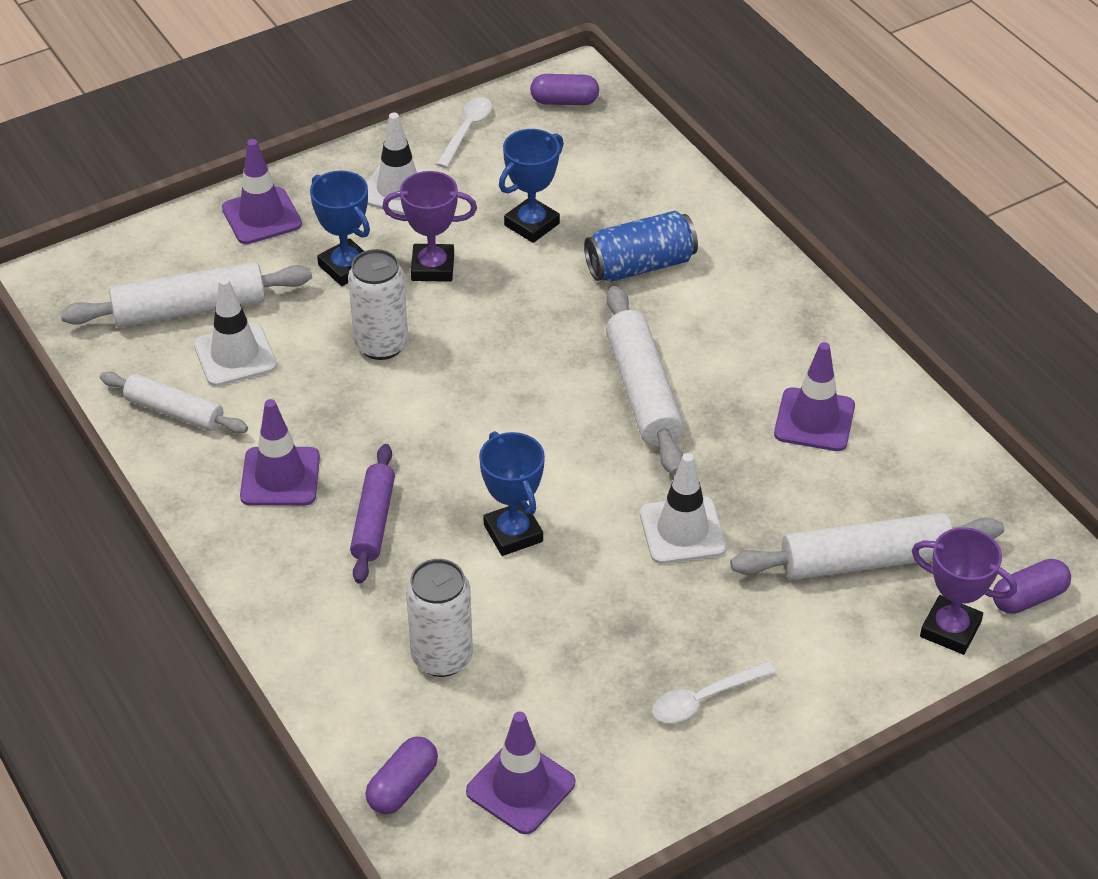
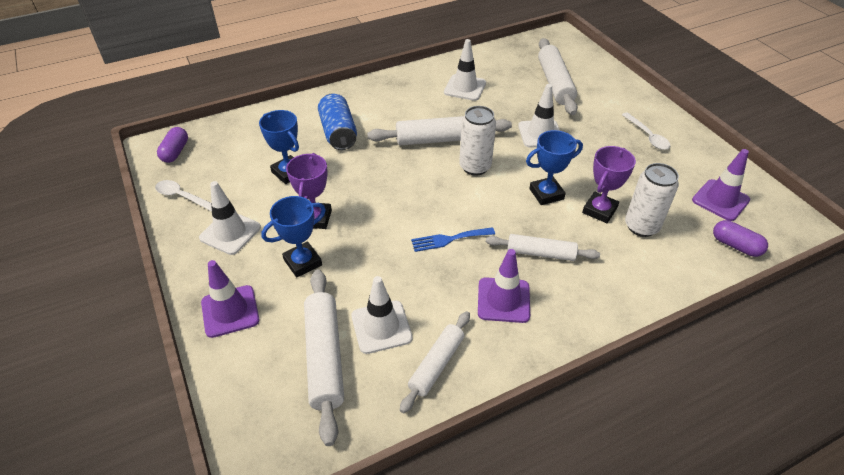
camera: 85 degrees left, 0 degrees up
(373, 521) = (540, 253): purple rolling pin -> white rolling pin
(381, 345) = (384, 246): white can -> white can (475, 167)
(398, 414) = (449, 239): none -> blue fork
(814, 420) = (465, 88): purple traffic cone -> white traffic cone
(950, 629) = (592, 66): purple trophy -> purple trophy (599, 210)
(1028, 597) = (571, 46): purple capsule -> none

